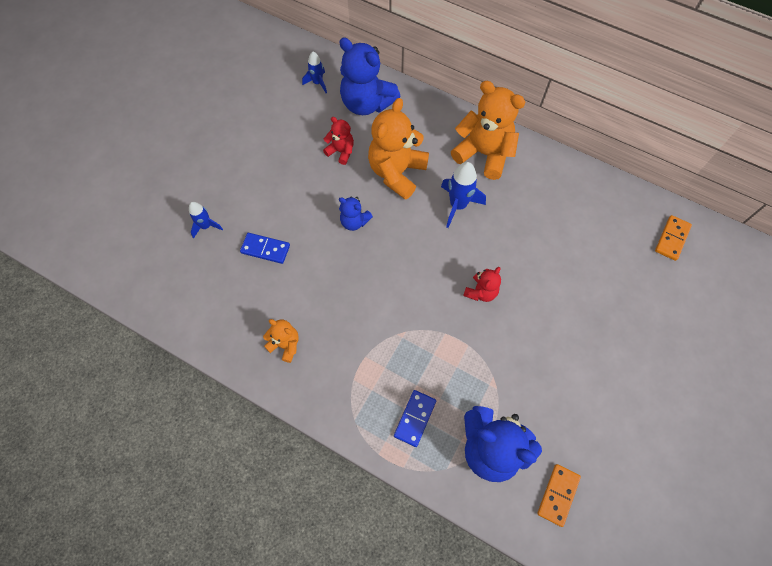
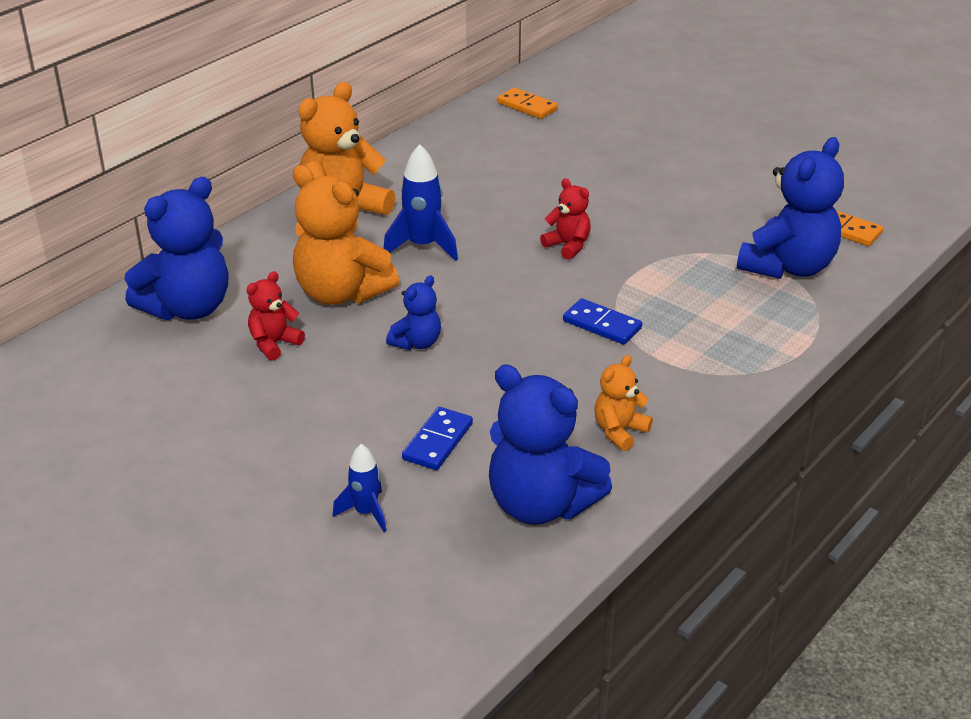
camera: 80 degrees left, 30 degrees down
(218, 309) = (541, 504): none -> blue teddy bear
(317, 83) = (110, 356): blue rocket -> none
(415, 418) = (746, 321): blue domino -> blue domino (602, 325)

